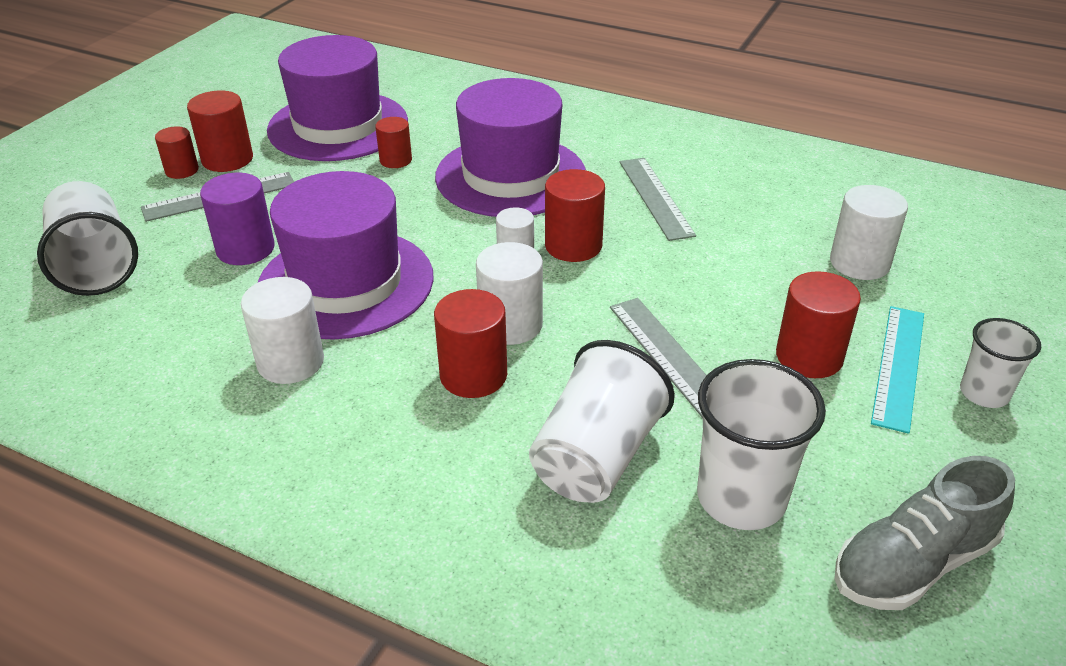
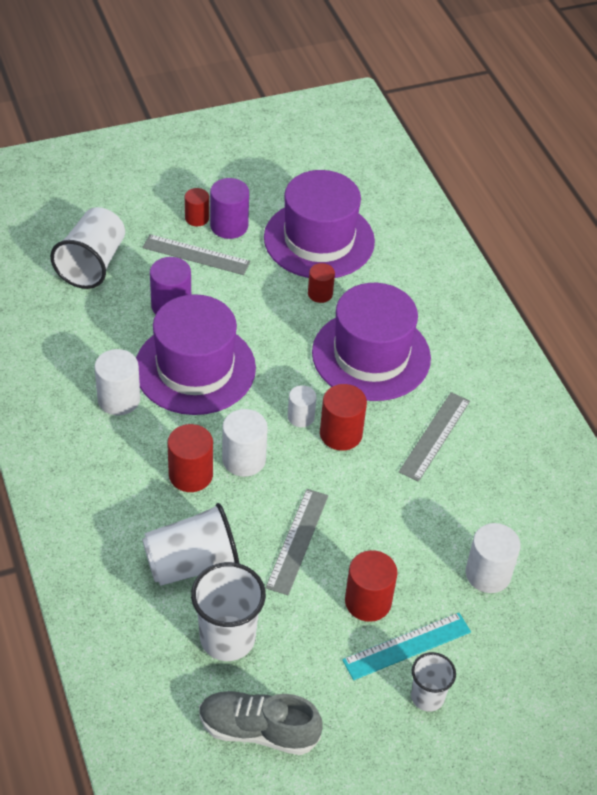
camera: 40 degrees right, 10 degrees up
(227, 159) = (229, 226): red cylinder -> purple cylinder

